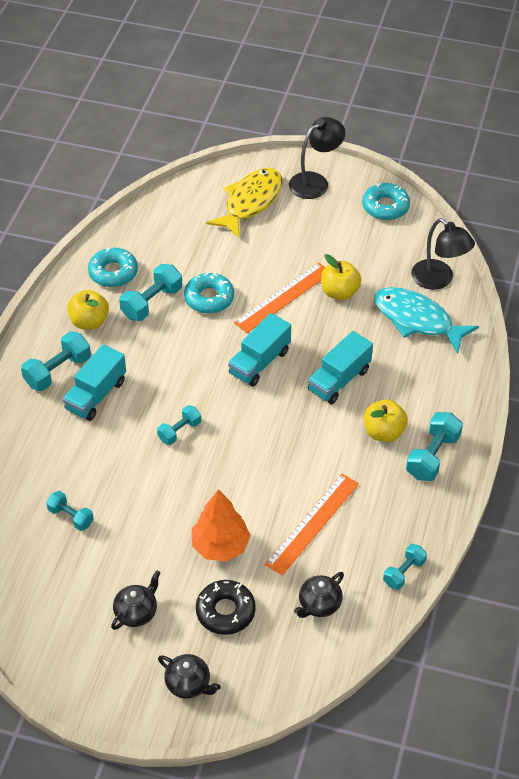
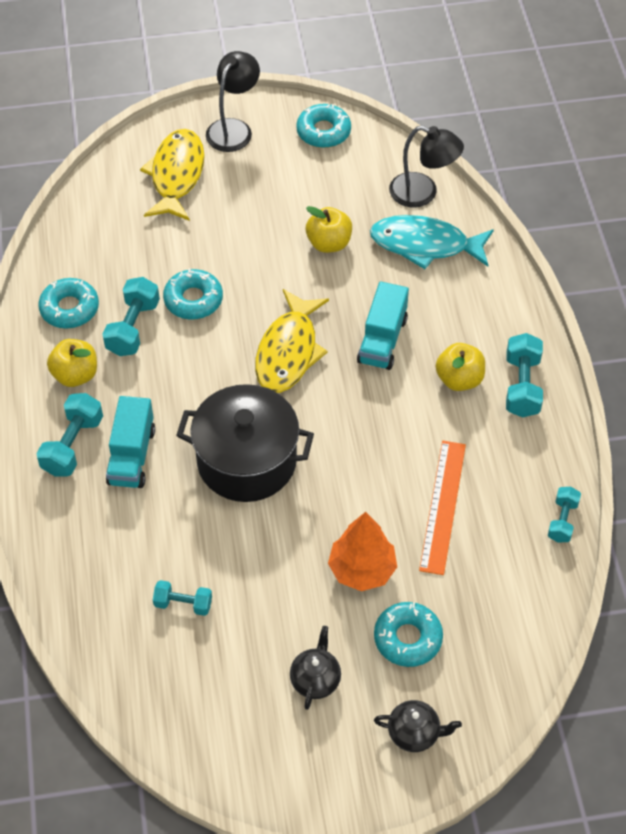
camera: 25 degrees left, 5 degrees up
(179, 431) = (247, 461): turquoise dumbbell -> black pot
(225, 611) = (407, 638): black donut -> turquoise donut
(259, 362) = (288, 352): turquoise truck -> yellow fish
(283, 297) = (273, 270): orange ruler -> none
(319, 604) = (498, 590): black teapot -> none

